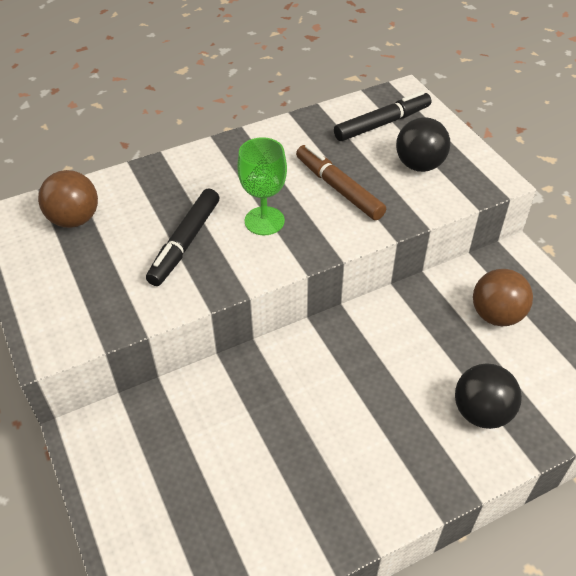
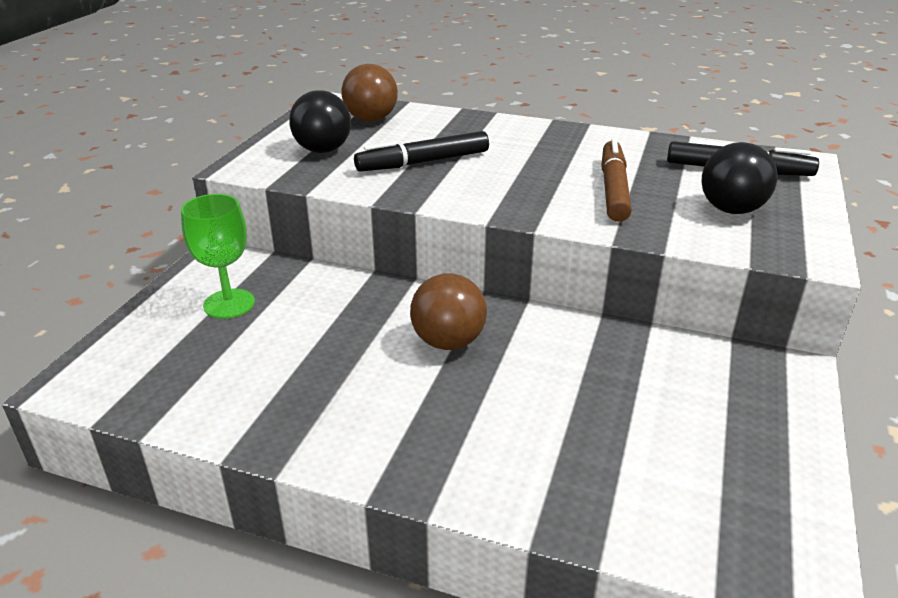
camera: 45 degrees right, 15 degrees down
(264, 221) = (508, 178): green goblet -> green goblet (229, 304)
(481, 412) = (541, 456): black ball -> black ball (323, 150)
(496, 315) = (685, 398): brown ball -> brown ball (448, 342)

